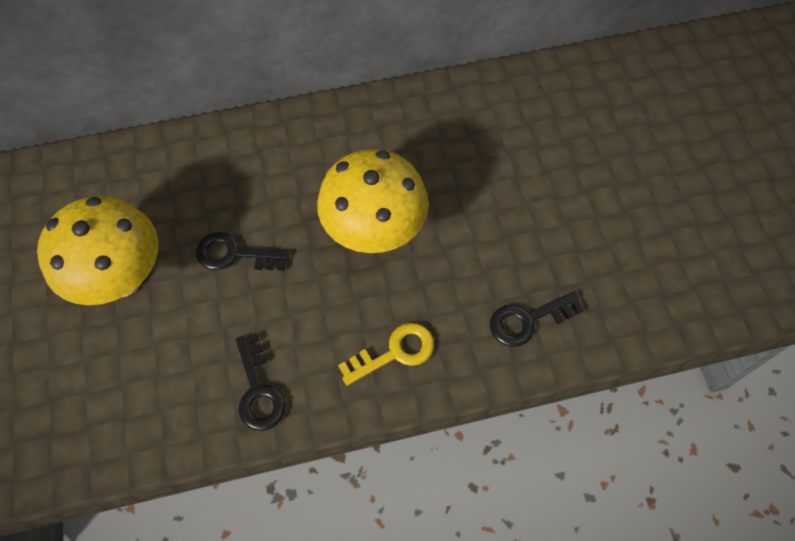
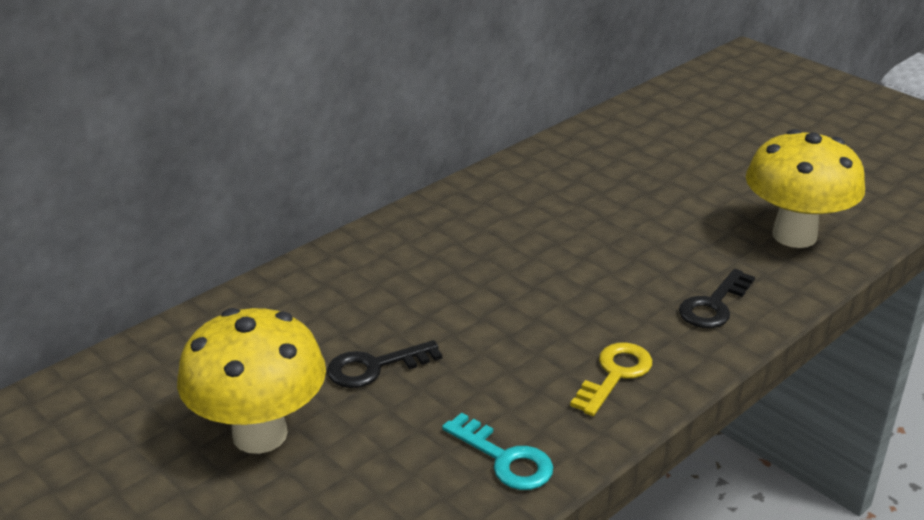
camera: 30 degrees left, 30 degrees down
(258, 390) = (505, 459): black key -> turquoise key
(374, 232) = (507, 299): yellow mushroom -> yellow mushroom (794, 235)

